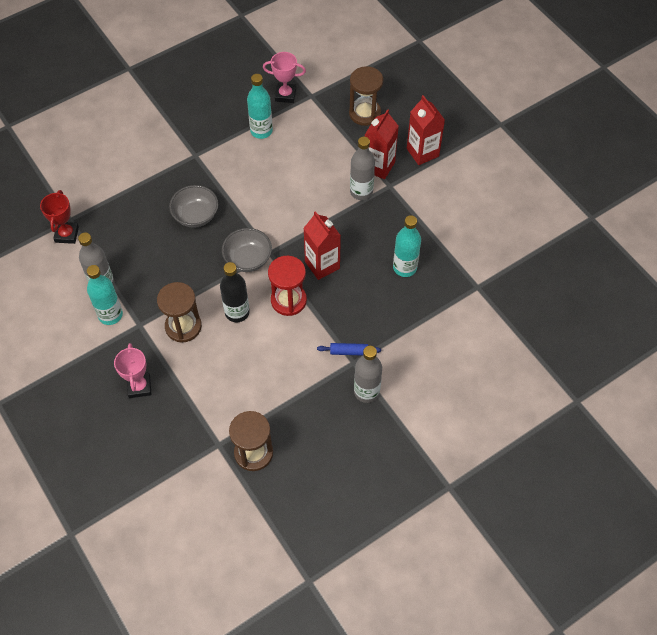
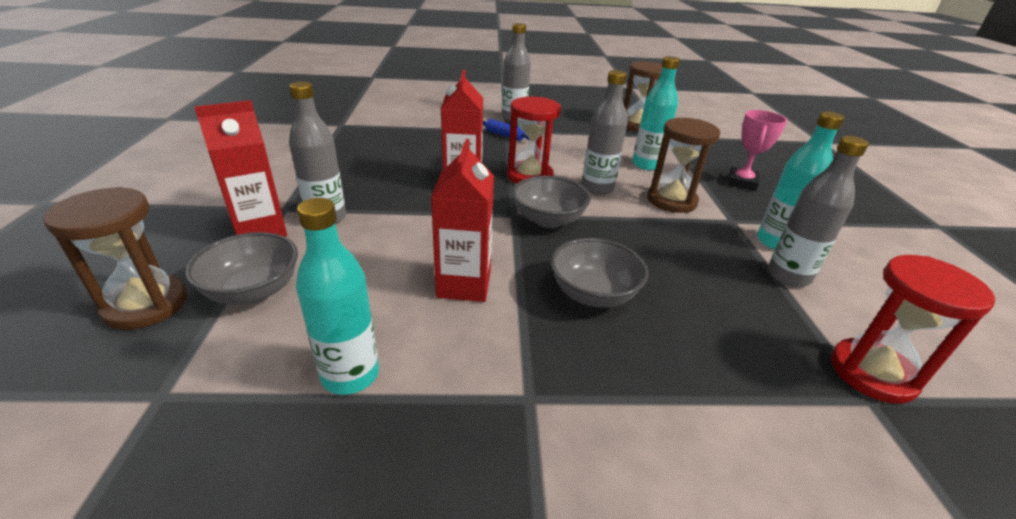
camera: 150 degrees left, 25 degrees down
(67, 234) = (872, 373): red trophy -> red hourglass
(237, 312) = (597, 188): black bottle -> grey bottle
(285, 95) = (200, 432): pink trophy -> none
(336, 139) = (253, 290): none -> grey bowl
(404, 267) = (382, 153): turquoise bottle -> turquoise bottle (646, 165)
(422, 152) = (184, 219): red carton -> red carton (464, 284)

